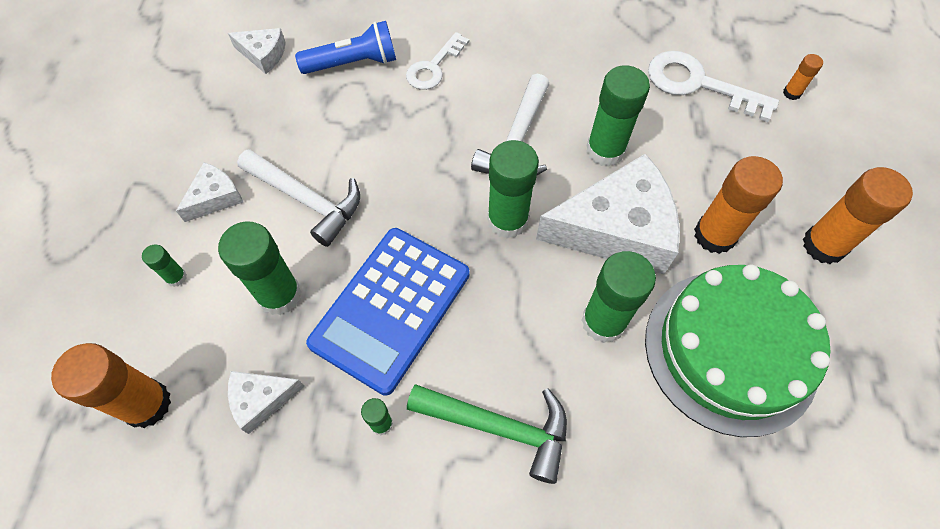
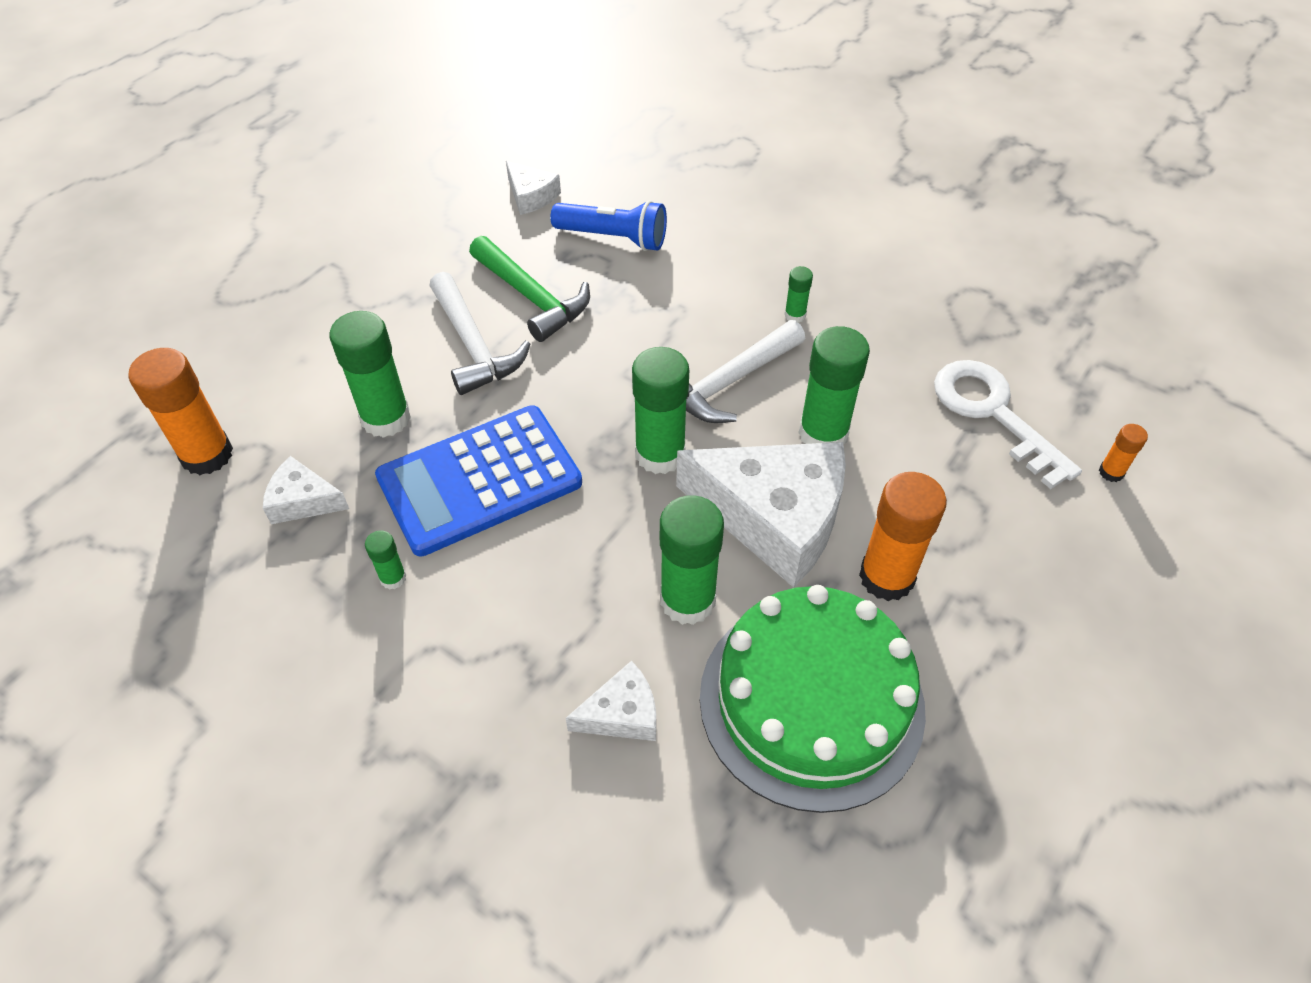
camera: 30 degrees right, 10 degrees down
(176, 277) = (308, 360): green glue stick -> green glue stick (795, 315)
(215, 197) = (392, 306): white cheese -> white cheese (622, 713)
(433, 67) = (694, 274): white key -> none
(499, 427) = (502, 641): green hammer -> green hammer (532, 297)
(823, 245) = (1019, 652): orange glue stick -> none

